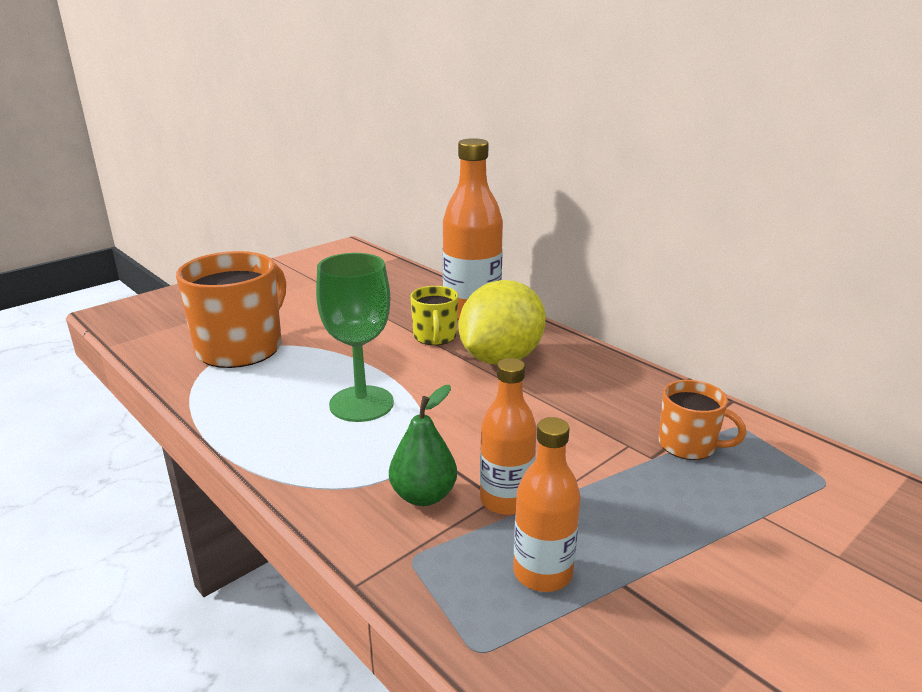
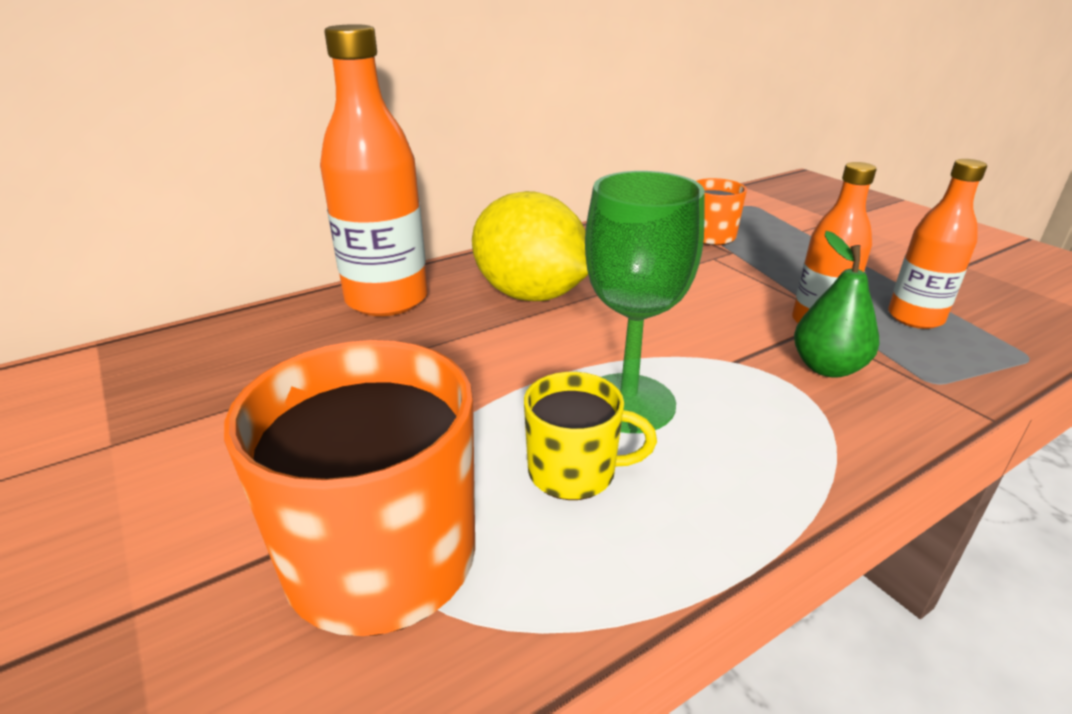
camera: 80 degrees left, 5 degrees up
(435, 337) = (447, 332): yellow mug -> yellow mug (574, 471)

